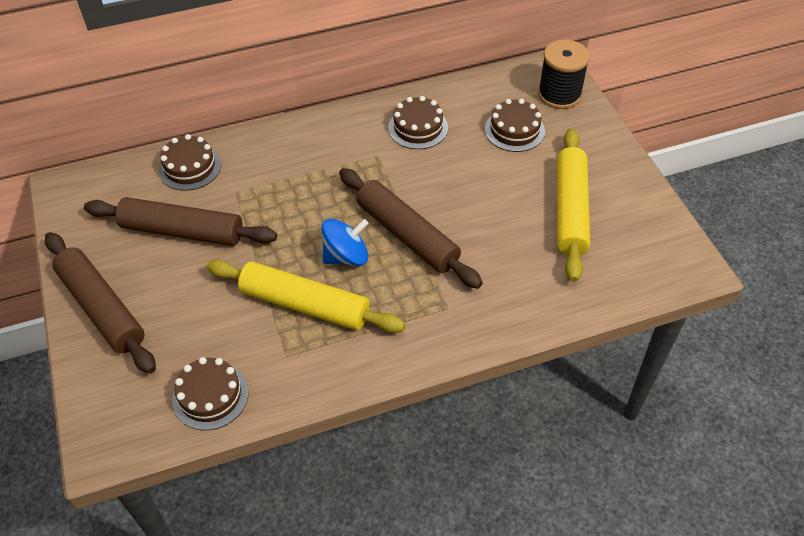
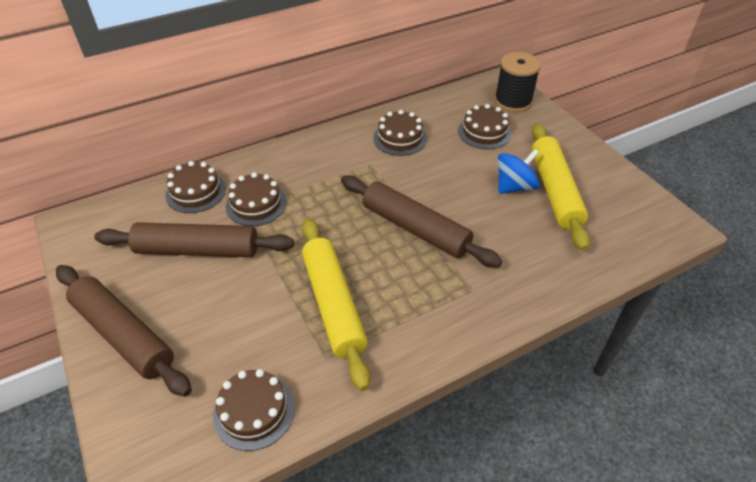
camera: 10 degrees left, 5 degrees down
(249, 188) = (256, 204): none -> brown cake
(305, 305) = (333, 304): yellow rolling pin -> yellow rolling pin turned 60 degrees clockwise
(346, 256) = (363, 254): blue spinning top -> blue spinning top (514, 186)

